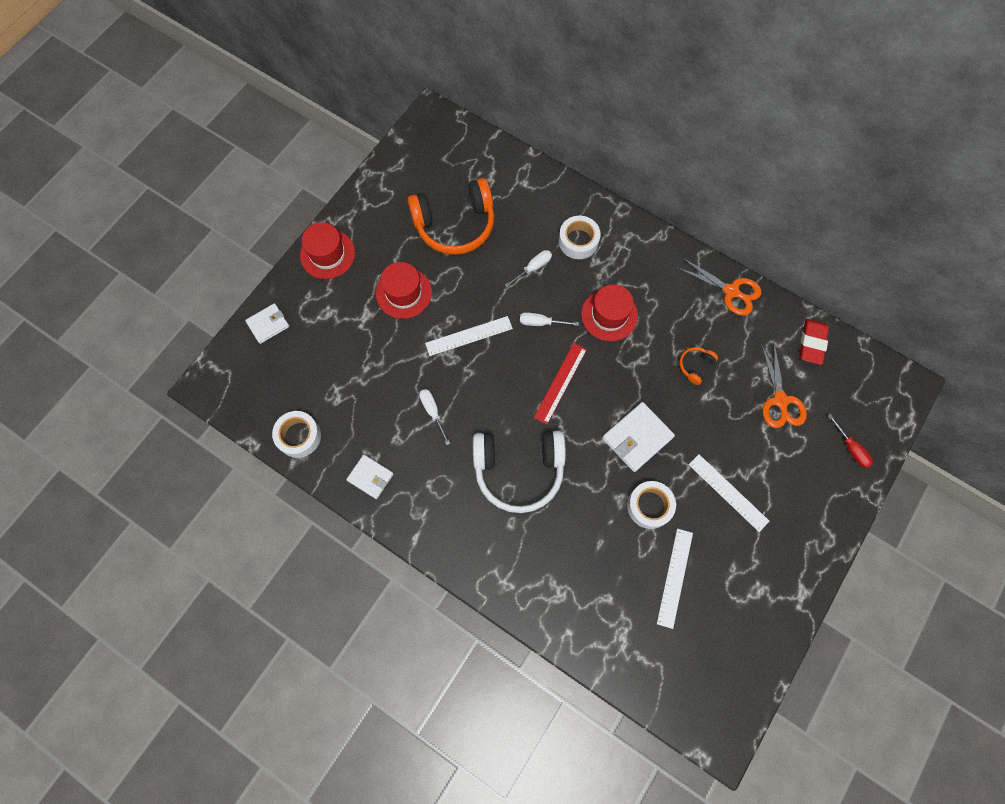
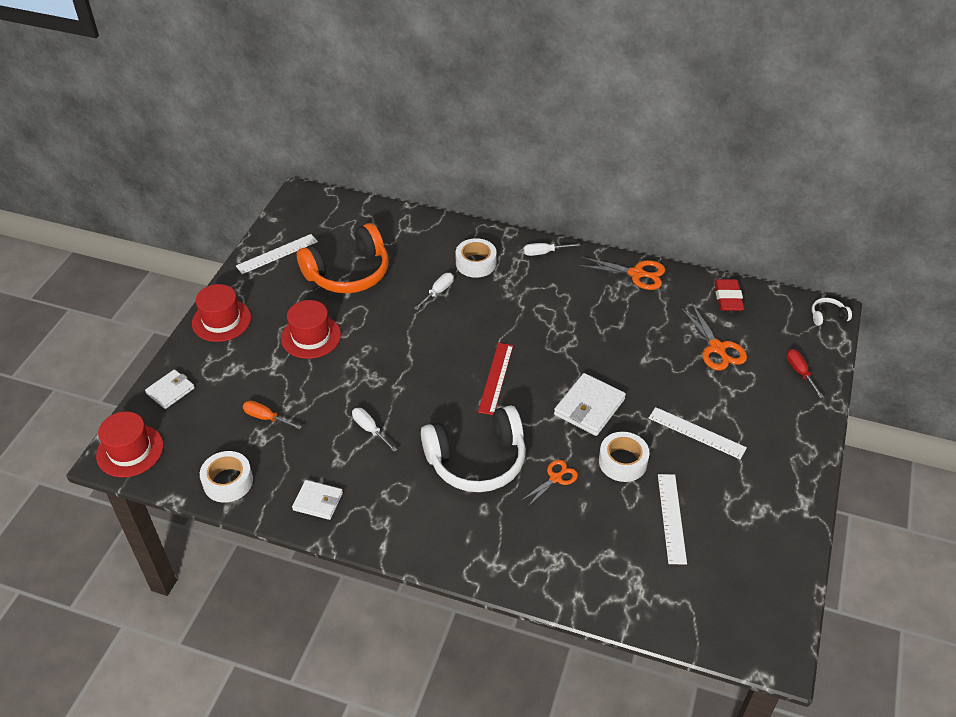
camera: 15 degrees left, 25 degrees down
(344, 375) = (266, 417): none -> orange screwdriver
(469, 336) = (389, 358): white ruler -> white ruler (277, 254)
(540, 322) = (459, 333): white screwdriver -> white screwdriver (543, 253)
(583, 508) = (555, 478): none -> orange scissors
(609, 315) = (526, 314): red hat -> red hat (130, 450)
(695, 366) = (625, 338): orange headphones -> none
(851, 449) = (799, 372): red screwdriver -> red screwdriver turned 150 degrees counterclockwise
(904, 389) = (827, 316): none -> white headphones

